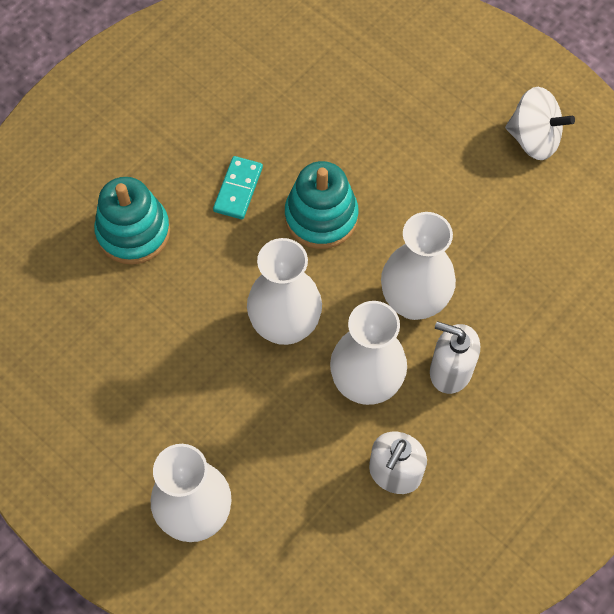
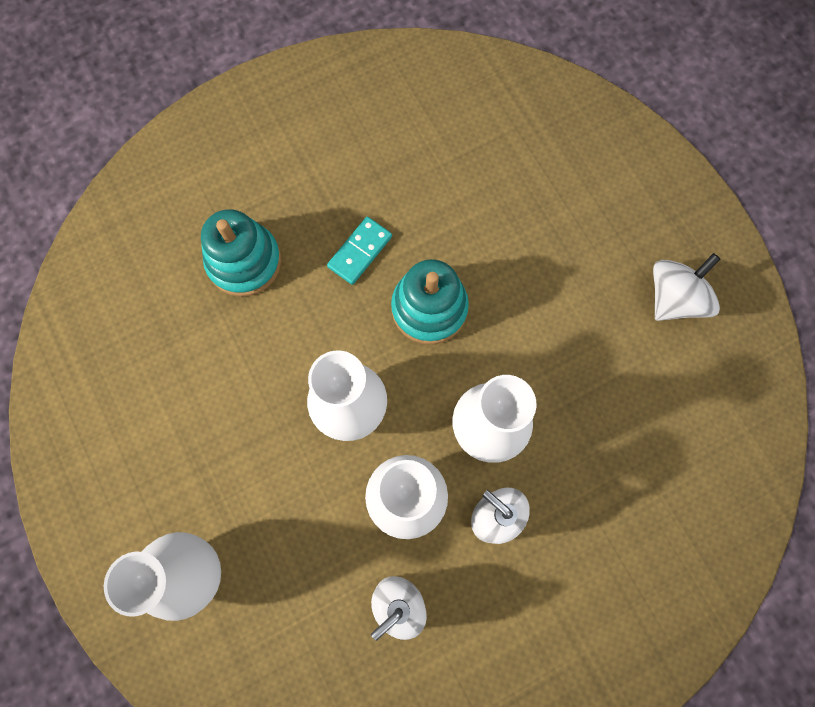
camera: 20 degrees right, 10 degrees up
(534, 139) = (674, 298): white spinning top -> white spinning top turned 90 degrees counterclockwise

